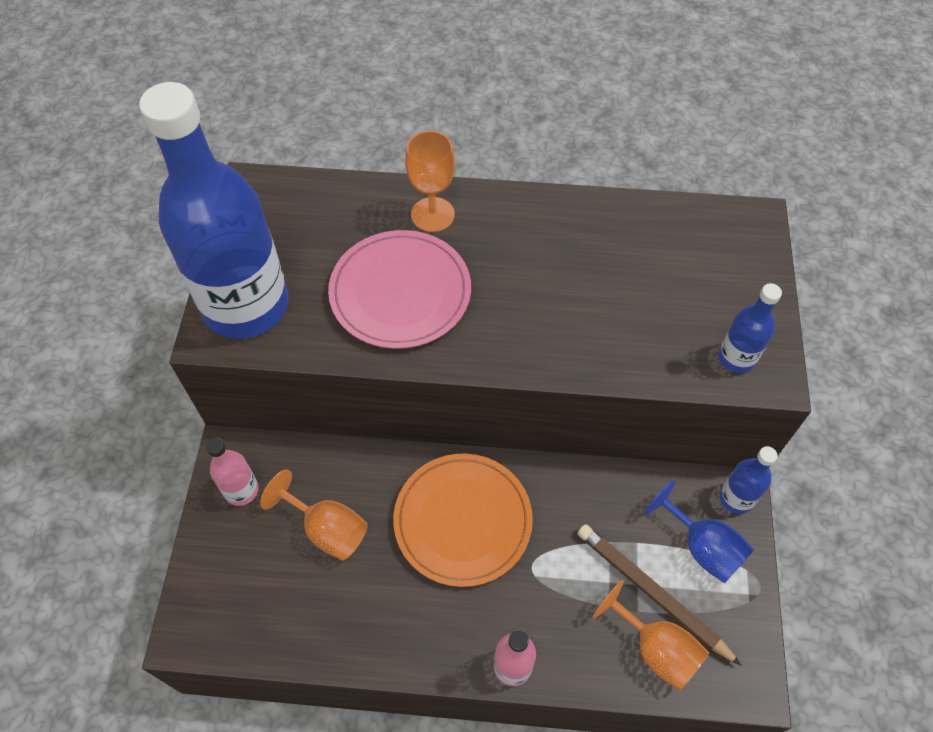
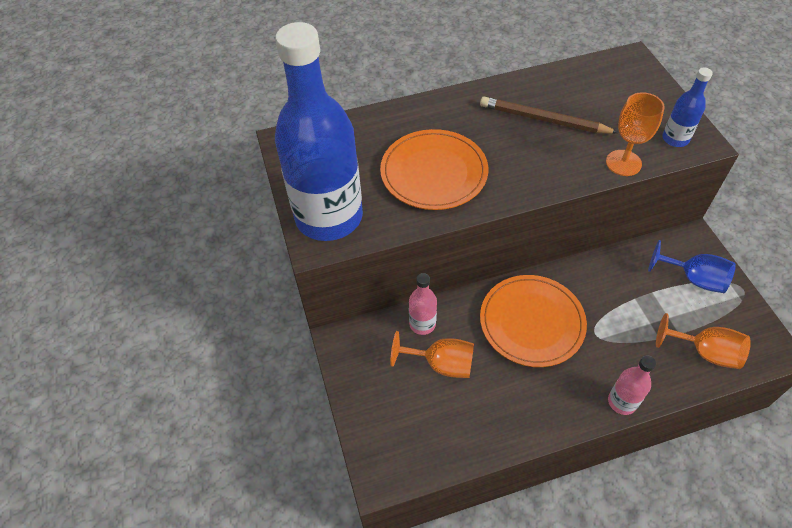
camera: 20 degrees left, 5 degrees down
(241, 490) = (363, 362): pink bottle -> pink bottle (422, 324)
(400, 292) = (434, 172): pink plate -> orange plate
(432, 214) = (424, 118): orange goblet -> orange goblet (623, 163)
(651, 593) = (680, 319): brown pencil -> brown pencil (543, 120)
(736, 498) = (695, 242): blue bottle -> none

